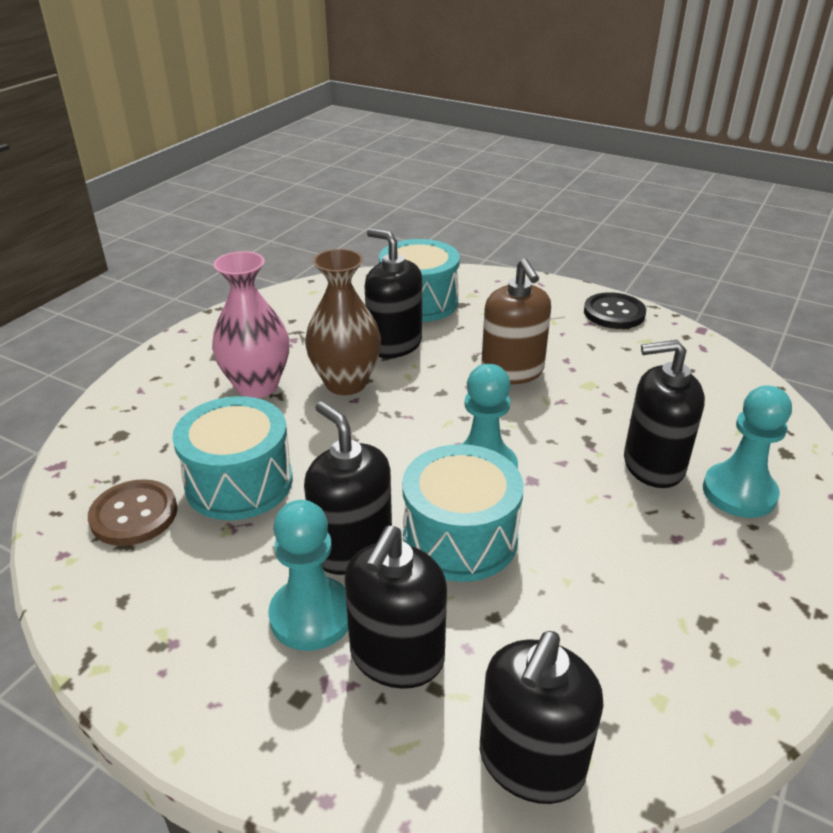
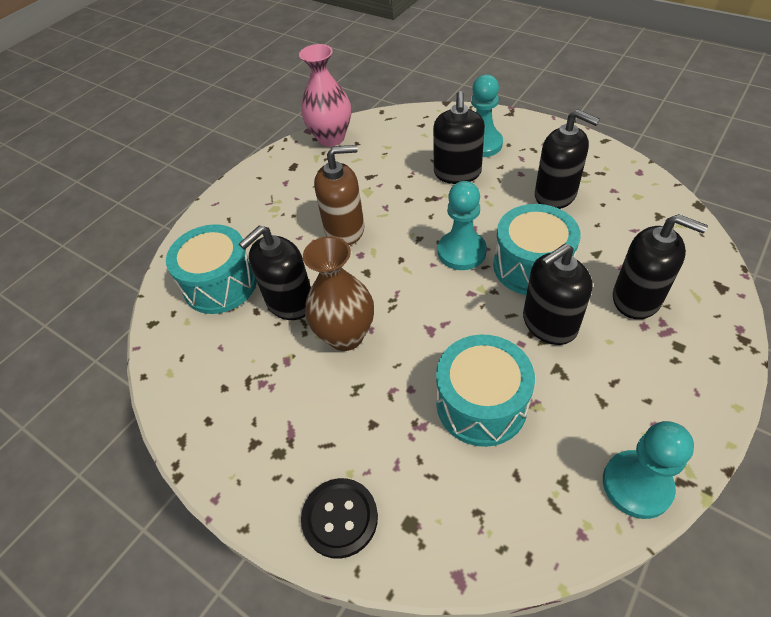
camera: 80 degrees left, 15 degrees up
(134, 515) = (527, 482): brown button -> none
(257, 386) = (341, 406): pink vase -> pink vase (331, 138)
(311, 616) = (614, 343): turquoise pawn -> turquoise pawn (636, 485)
(531, 762) = (689, 245): black soap dispenser -> black soap dispenser (555, 195)
(614, 313) = (275, 168): black button -> black button (340, 518)

